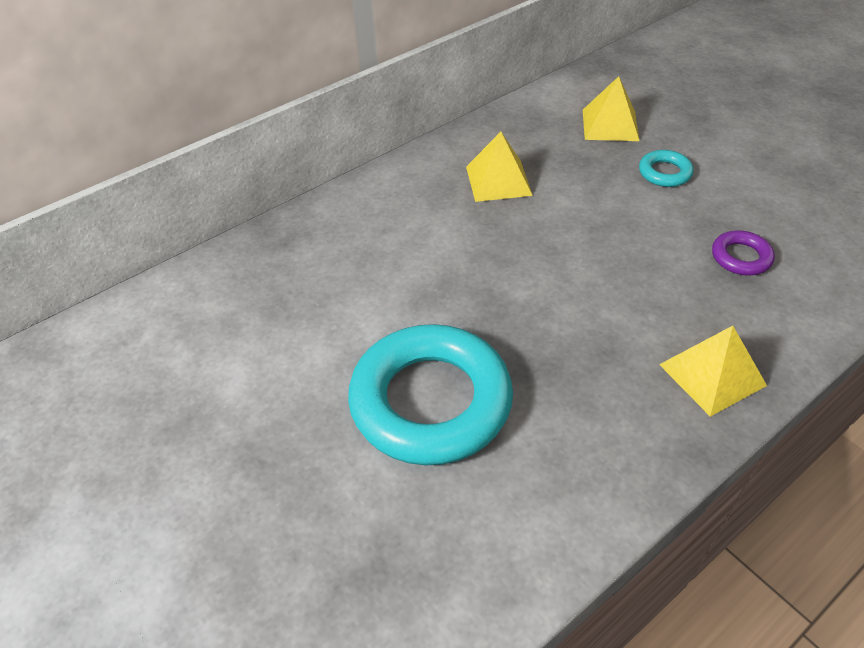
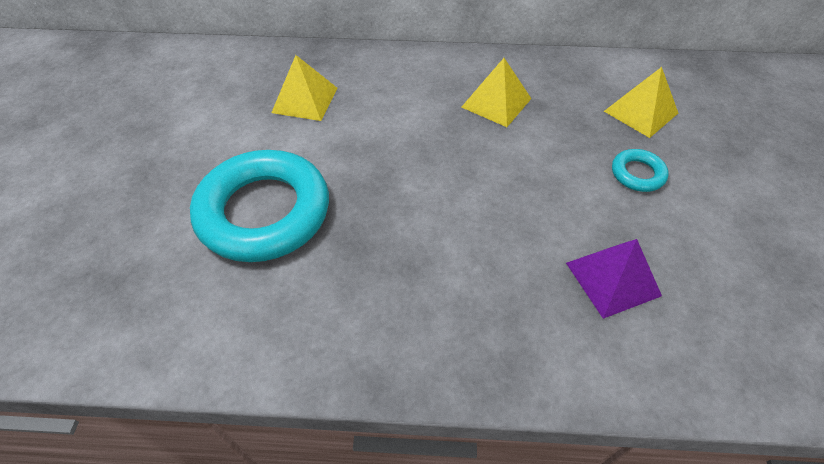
camera: 40 degrees right, 5 degrees up
(712, 374) = (462, 343): yellow pyramid -> yellow pyramid (305, 100)
(741, 257) = (612, 279): purple ring -> purple pyramid

